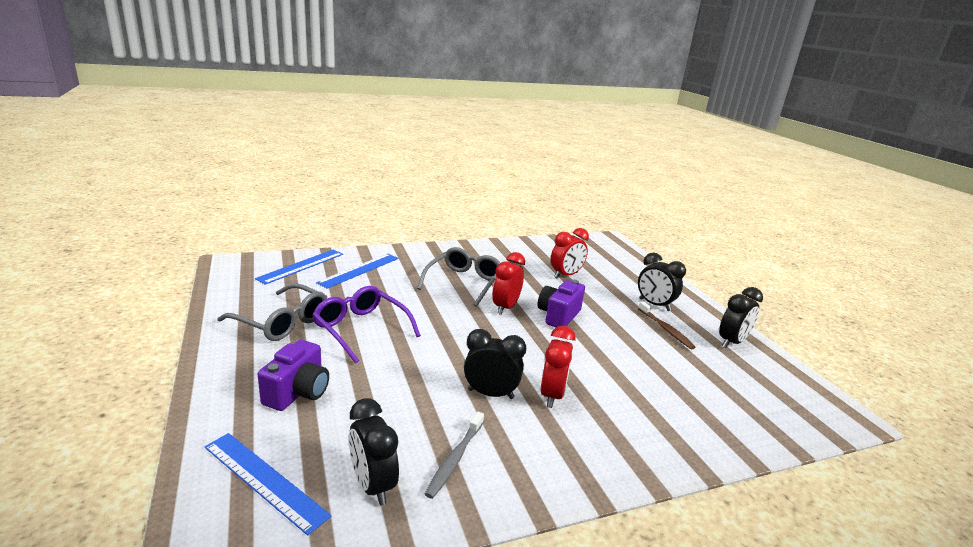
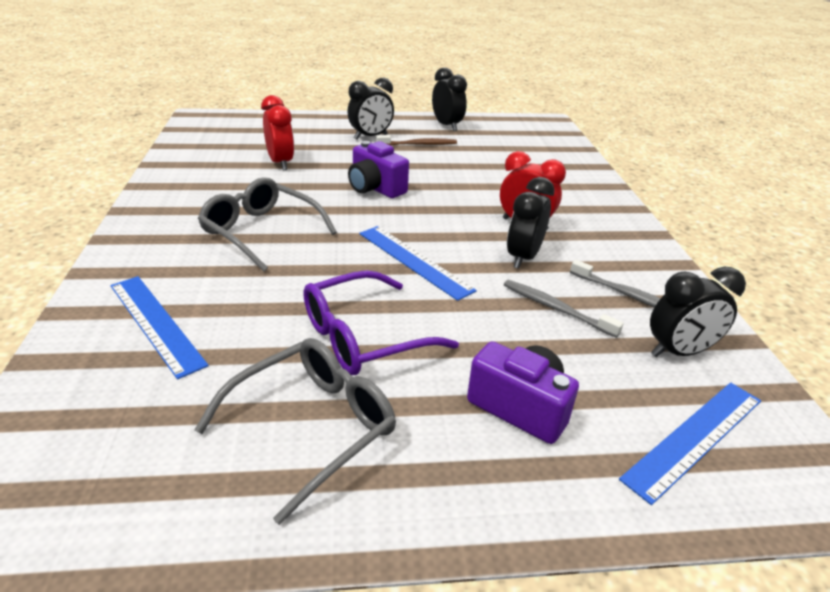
camera: 75 degrees left, 10 degrees up
(301, 266) = (84, 398): blue ruler -> blue ruler (414, 261)
(417, 411) = (556, 309): none -> grey toothbrush
(505, 307) = (344, 215): red clock -> none

